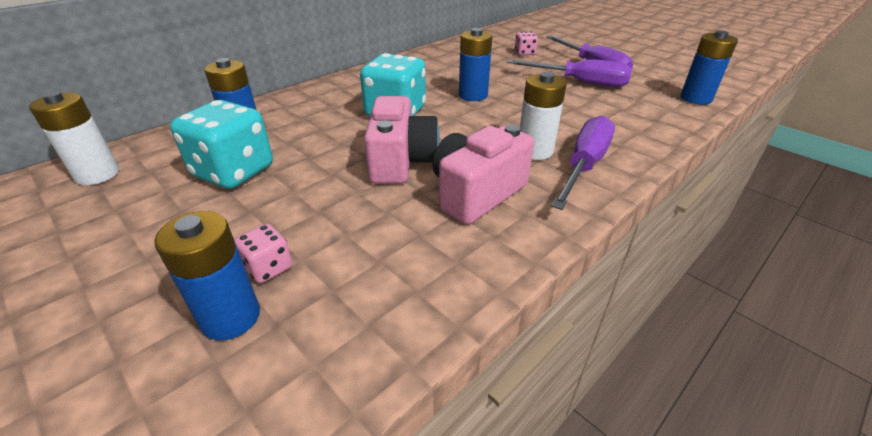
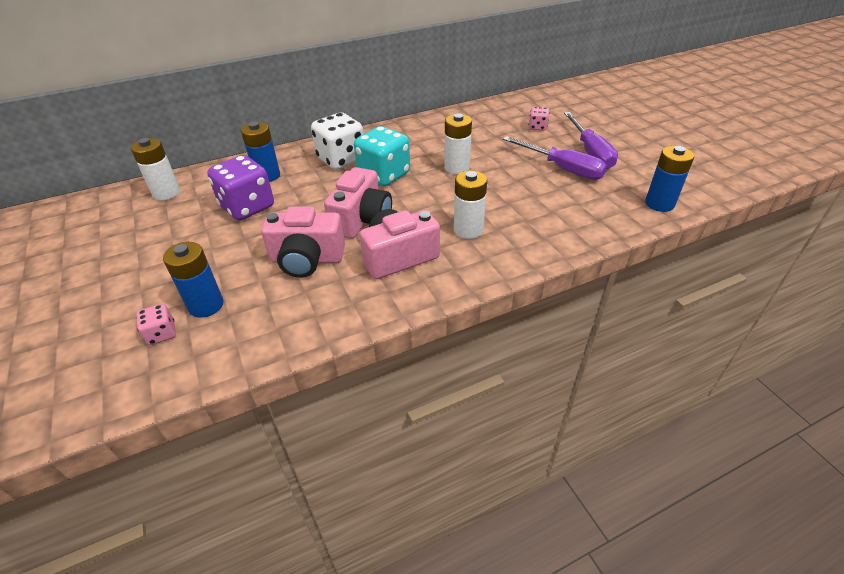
camera: 20 degrees right, 5 degrees up
(234, 172) = (247, 207): turquoise dice -> purple dice
(268, 268) = (239, 280): pink dice -> pink dice (161, 334)
(333, 105) = (341, 159): none -> white dice
(357, 220) = (306, 259): none -> pink camera
(473, 95) = (457, 168): blue battery -> white battery
(584, 165) = (497, 250): purple screwdriver -> none

